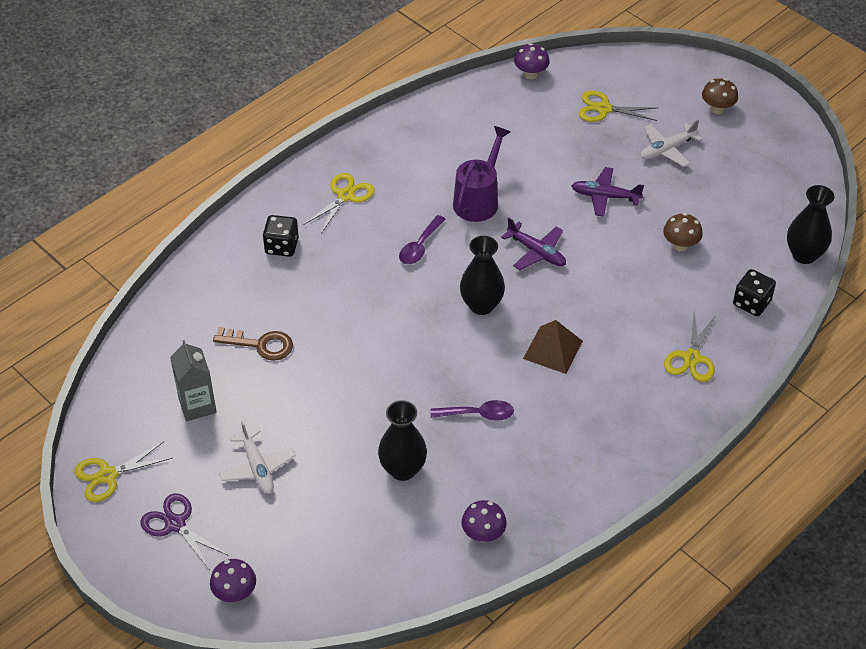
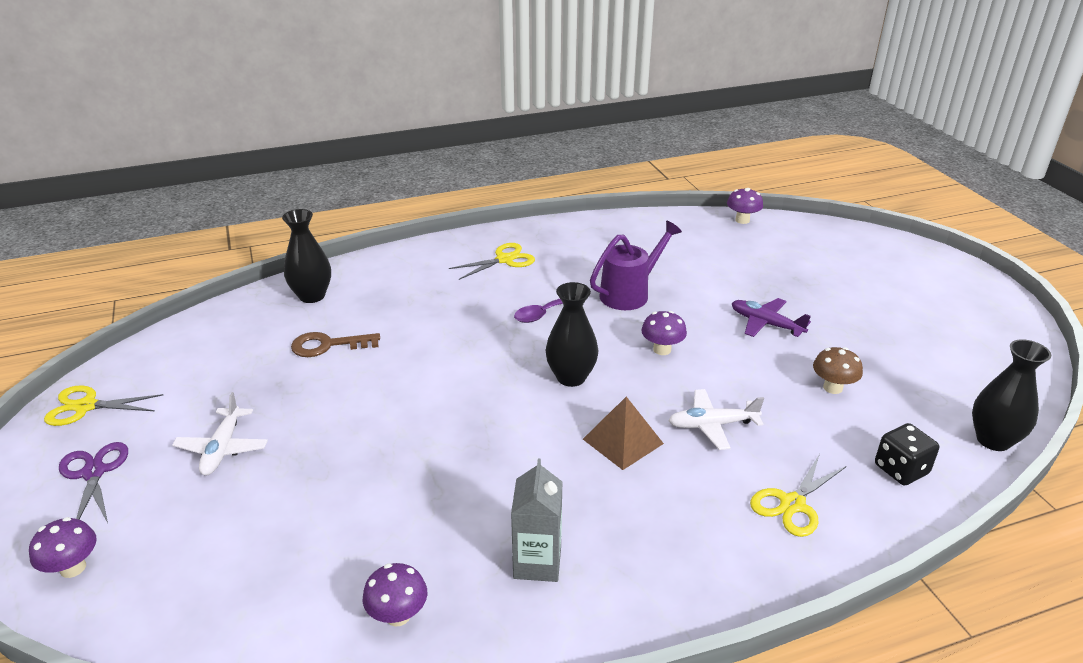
camera: 25 degrees right, 15 degrees down
(197, 405) = (224, 375): grey carton -> grey carton (537, 562)
(260, 345) = (328, 345): brown key -> brown key turned 135 degrees clockwise
(281, 246) = (416, 279): black dice -> none
(403, 469) = (365, 504): black vase -> black vase (312, 296)
(478, 414) = (492, 477): purple spoon -> none
(537, 252) = (662, 349): purple plane -> purple mushroom
(603, 109) = (803, 258): yellow scissors -> none
(667, 149) = (856, 304): white plane -> white plane (712, 425)
(717, 109) = (930, 286): brown mushroom -> none

